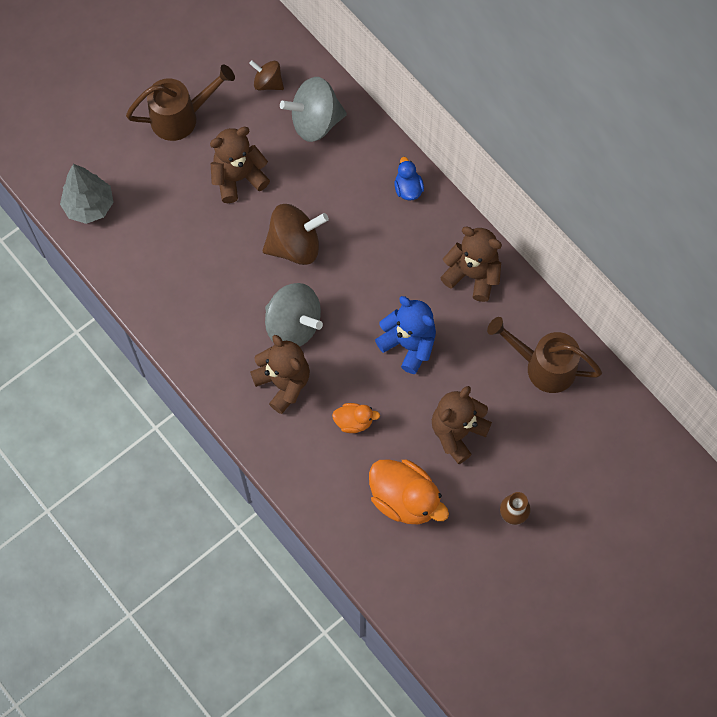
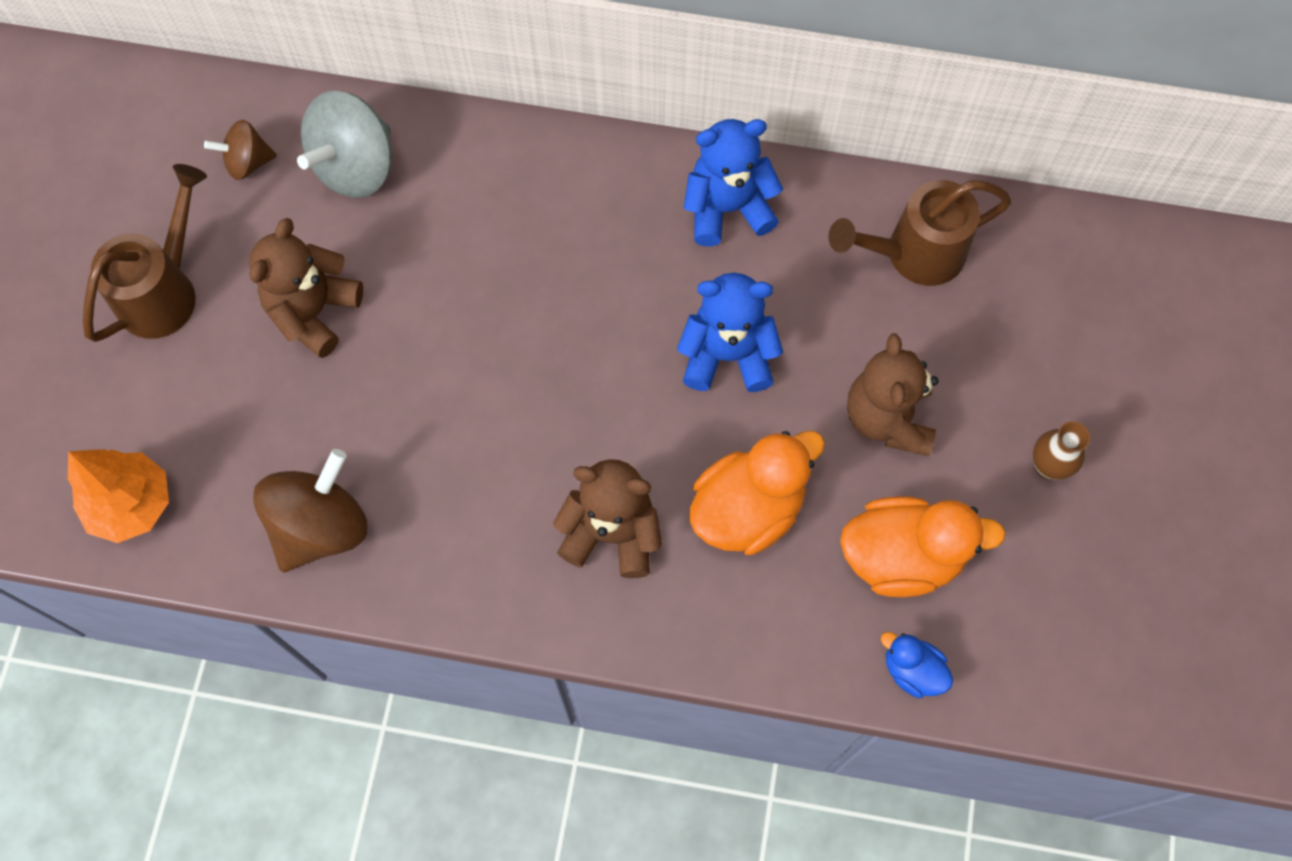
camera: 40 degrees left, 0 degrees up
(89, 206) = (132, 505): grey tree -> orange tree
(293, 325) = (557, 447): grey spinning top -> none
(295, 245) = (468, 342): brown spinning top -> brown spinning top (320, 526)
(354, 421) = (748, 509): orange duck -> orange duck, size x1.91
(408, 189) = (551, 163): blue duck -> blue duck (912, 670)
(472, 275) = (727, 208): brown teddy bear -> blue teddy bear

